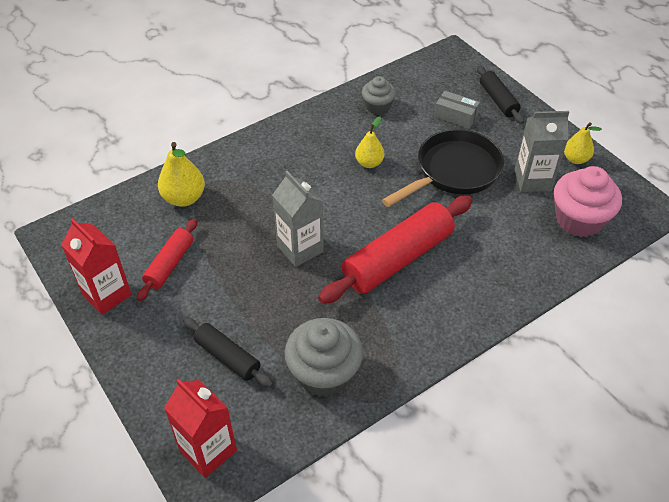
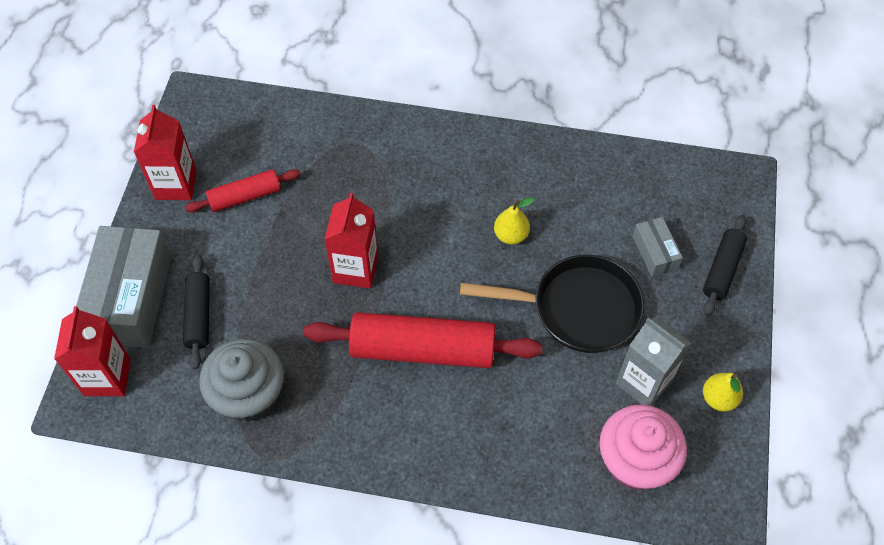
camera: 45 degrees right, 10 degrees up
(162, 388) = (130, 298): none -> grey box
(184, 198) = (320, 143): yellow pear -> none
(300, 249) = (355, 269): grey carton -> red carton
(377, 107) = (590, 182): grey cupcake -> none

